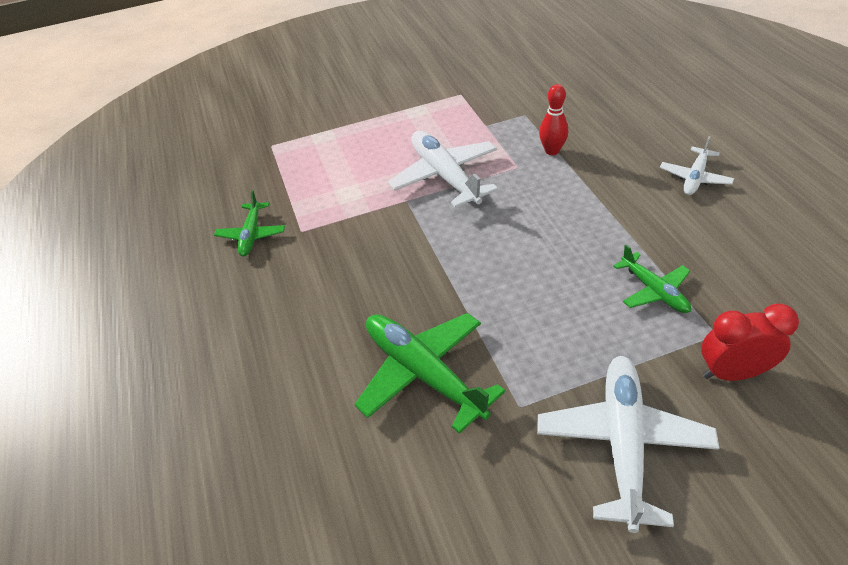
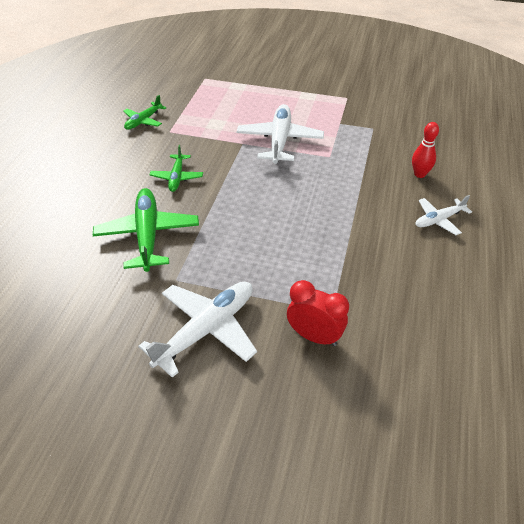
camera: 30 degrees right, 0 degrees up
(552, 151) = (363, 157): red bowling pin -> red bowling pin (419, 174)
(654, 290) = (324, 267): green plane -> green plane (177, 177)

